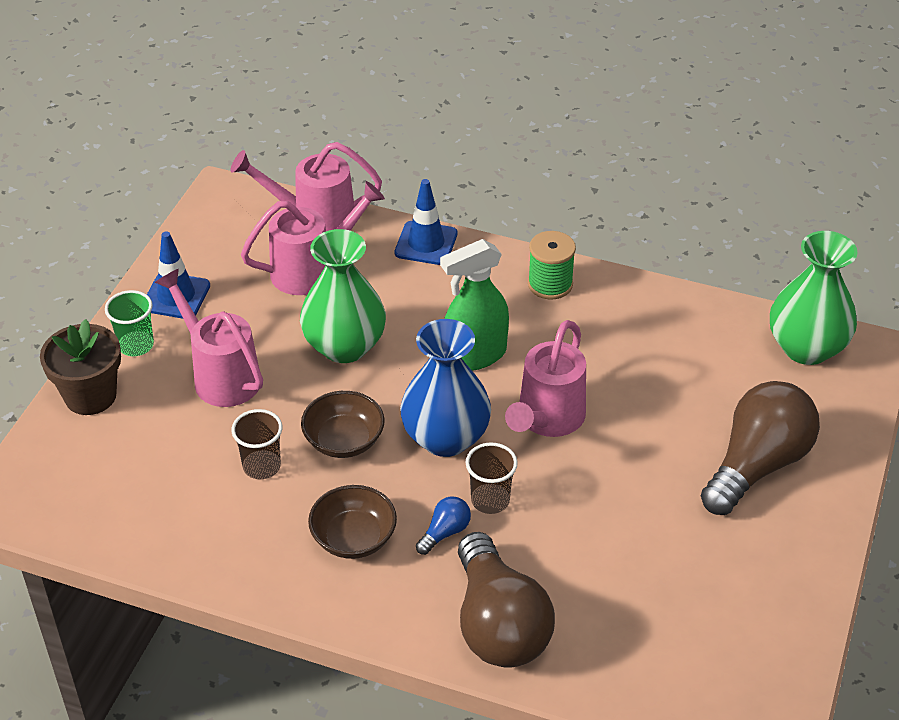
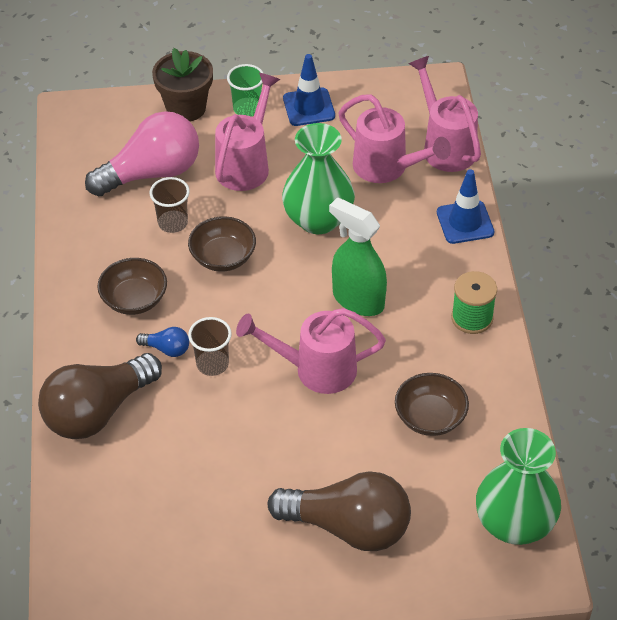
camera: 65 degrees right, 5 degrees up
(169, 459) = (152, 173): none -> pink light bulb
(445, 438) = (260, 314): blue vase -> none
(654, 358) = (430, 417): none -> brown bowl

